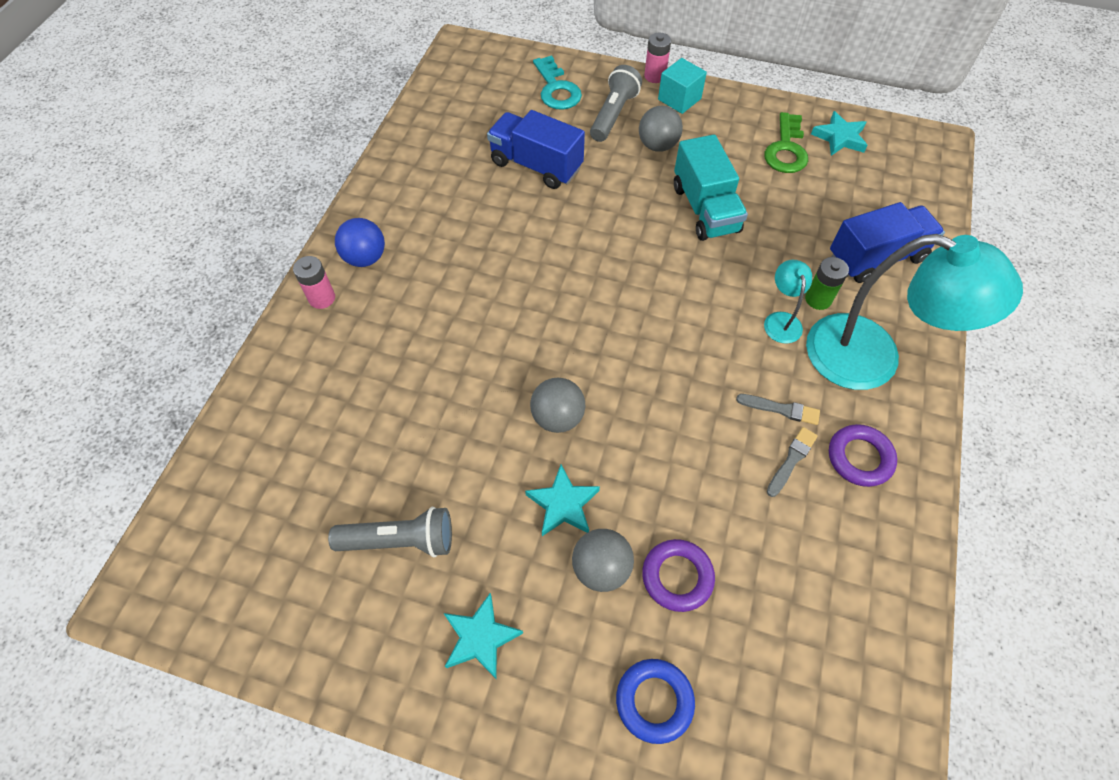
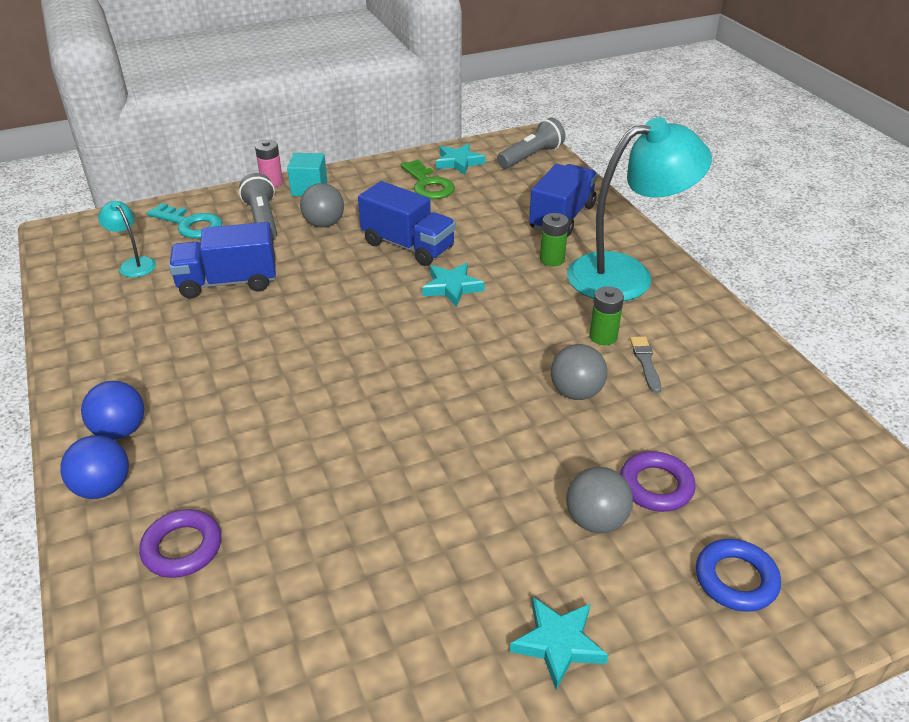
camera: 40 degrees left, 20 degrees down
(322, 298) = (103, 488): pink battery -> blue ball
(400, 541) = (402, 625): grey flashlight -> grey flashlight (531, 156)
(557, 417) = (443, 442): grey ball -> grey ball (576, 392)
(563, 504) = (516, 498): turquoise star -> turquoise star (452, 287)
(705, 209) = (408, 246): turquoise truck -> blue truck
(781, 320) = (541, 284): turquoise lamp -> turquoise lamp (134, 264)
(781, 409) = (603, 337): grey brush -> green battery
(859, 458) = (685, 334): purple ring -> purple ring (182, 548)

